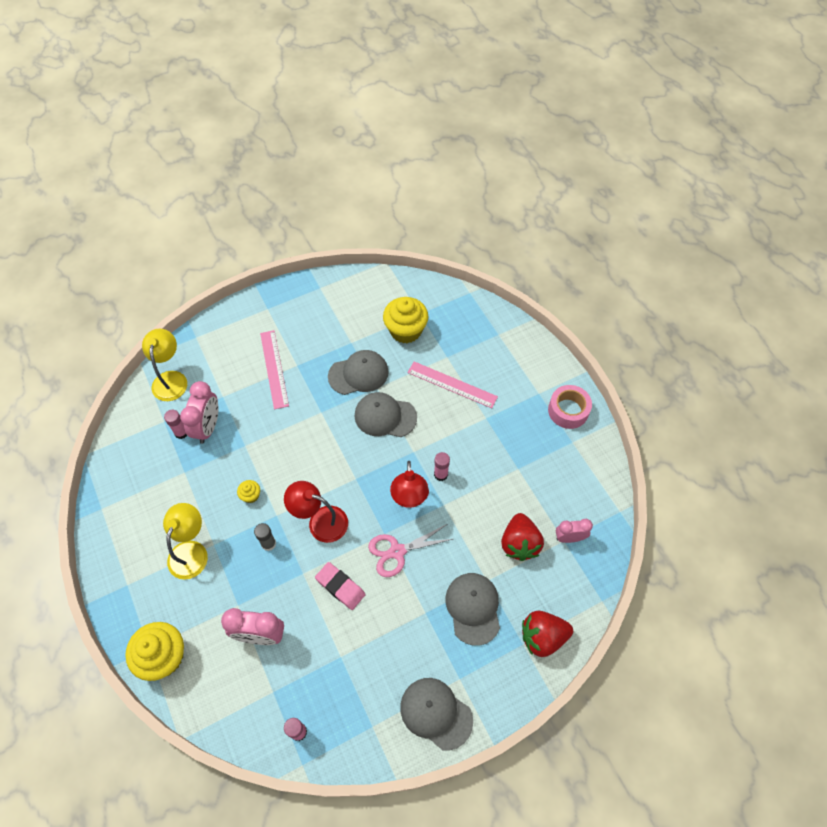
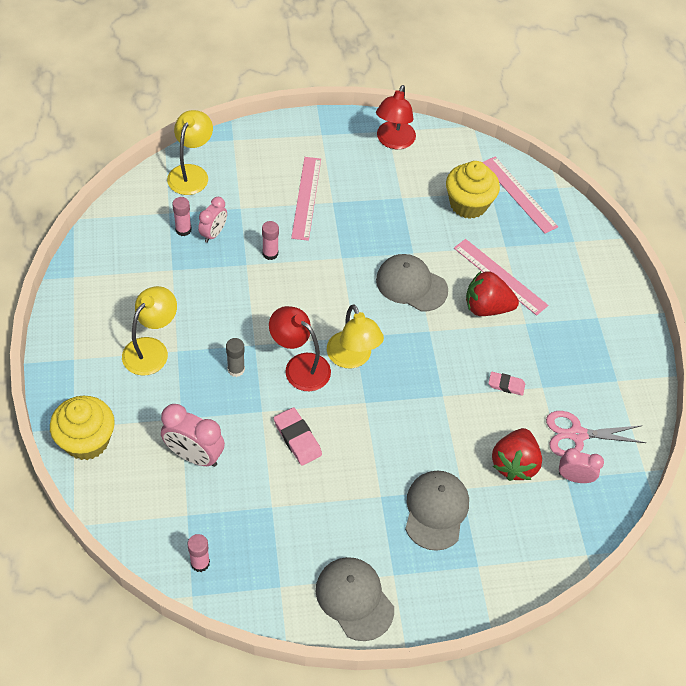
camera: 15 degrees right, 5 degrees down
(208, 427) = (213, 233): pink clock -> pink clock, size x0.64
(251, 495) = (234, 316): yellow cupcake -> none
(358, 374) = (398, 232): grey cap -> none
(360, 498) = (352, 358): none -> yellow lamp
(397, 551) = (373, 425): pink scissors -> pink scissors (577, 435)
(409, 498) = (407, 376): red lamp -> red lamp (393, 141)
(441, 474) = (451, 364): pink glue stick -> pink glue stick (270, 253)
(442, 308) = (519, 194): none -> pink ruler
(489, 477) = (506, 385): none -> pink eraser
(542, 637) = (503, 567): red strawberry -> red strawberry (486, 307)
(568, 410) = (625, 346): pink tape -> none

